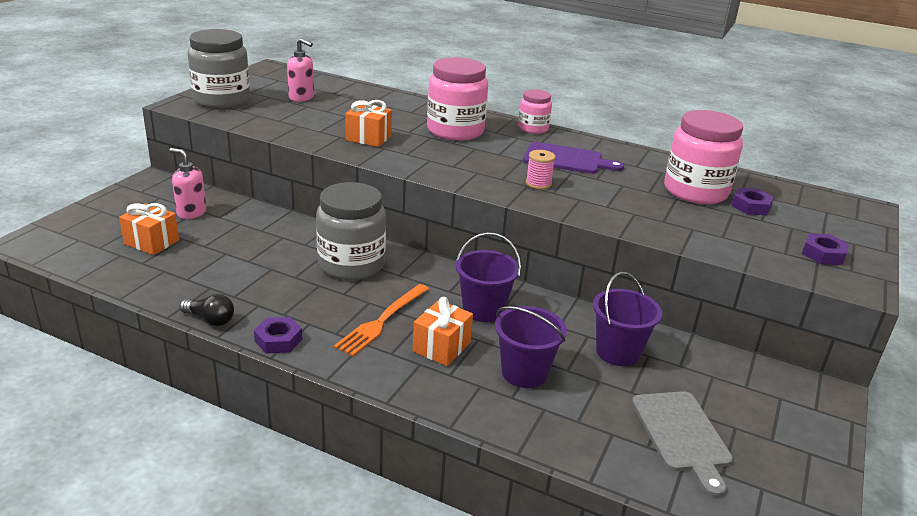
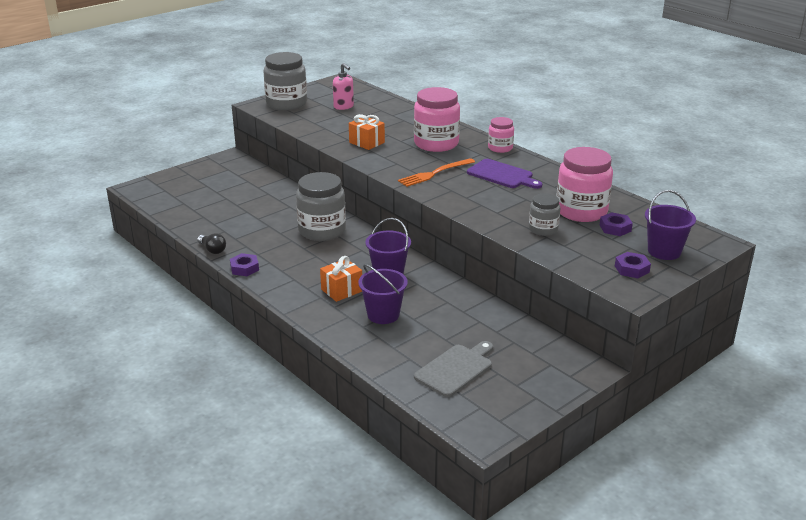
camera: 25 degrees right, 0 degrees up
(151, 242) = (206, 198): orange gift -> none
(191, 213) = (241, 182): pink soap dispenser -> none
(382, 321) = (315, 268): orange fork -> orange fork (434, 173)
(538, 184) = (461, 190): pink spool -> none
(618, 352) = (459, 315): purple bucket -> purple bucket (664, 251)
(679, 220) = (543, 229): none -> grey jar
(682, 435) = (456, 369): grey cutting board -> grey cutting board turned 150 degrees counterclockwise

